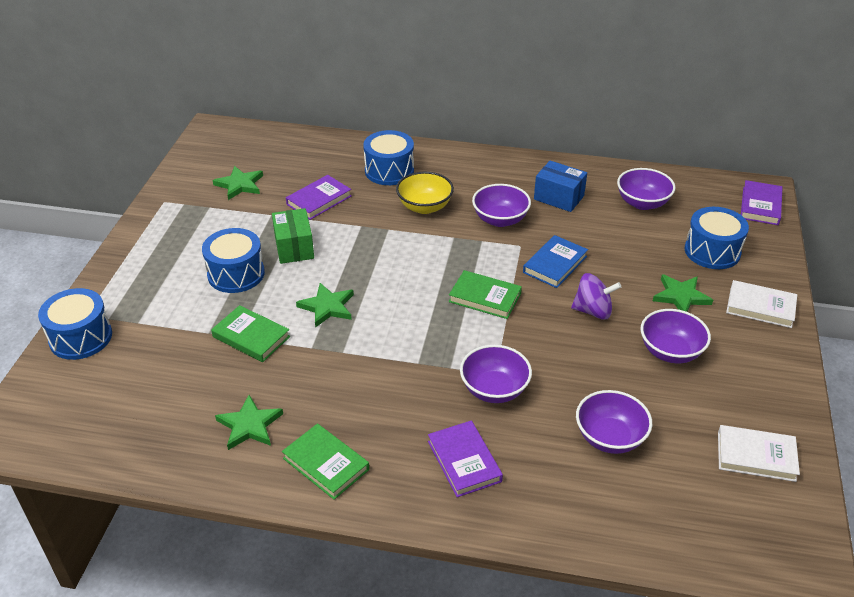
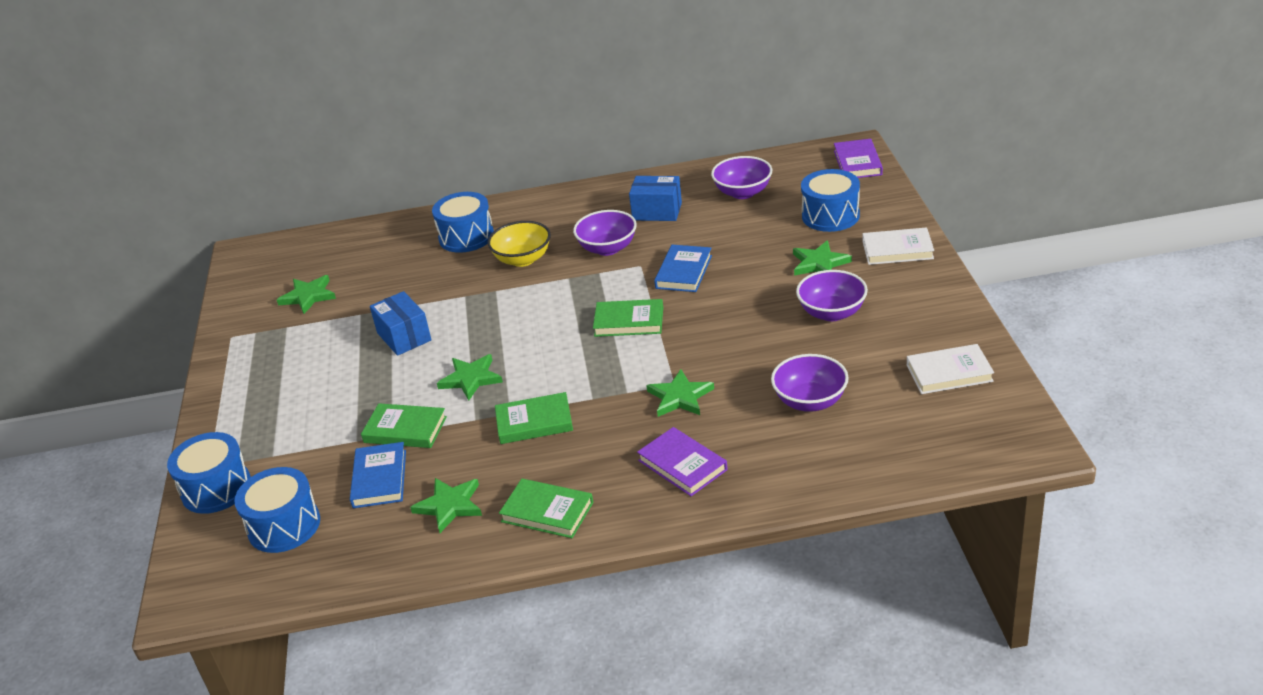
camera: 15 degrees left, 5 degrees down
(208, 377) = (379, 479): none -> blue book
(236, 274) = (354, 379): blue drum -> blue drum (284, 526)
(294, 247) = (404, 337): green box -> blue box
(319, 200) = (405, 285): purple book -> none
(358, 369) = (534, 422): none -> green book
(494, 389) = (680, 397): purple bowl -> green star
(593, 311) = (741, 301): purple spinning top -> none

